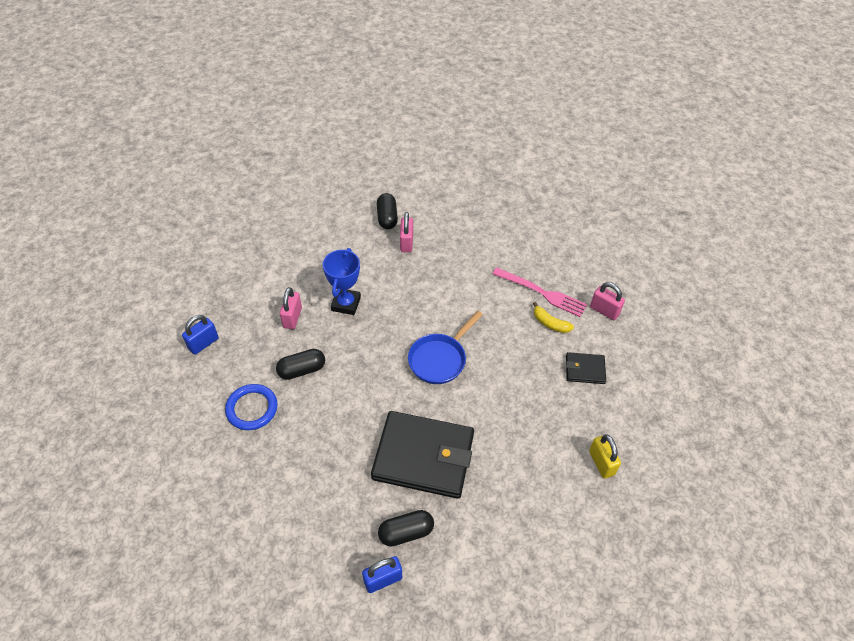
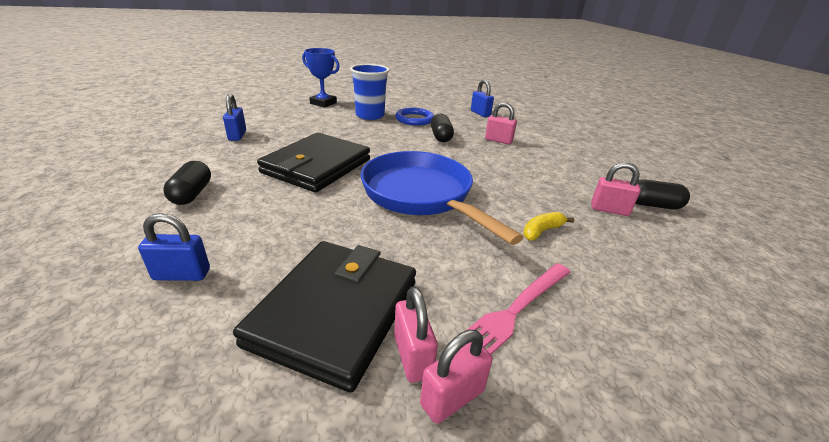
camera: 105 degrees right, 20 degrees down
(255, 462) = (370, 115): none -> blue cup
(346, 304) = (511, 162): blue trophy -> blue trophy (323, 103)
(406, 532) = (260, 148): black capsule -> black capsule (192, 194)
(439, 359) = (421, 195): blue pan -> blue pan, size x1.65
(550, 323) = (444, 301): yellow banana -> yellow banana (542, 231)
(585, 369) = (335, 312): black wallet -> black wallet, size x2.15
(592, 329) = (412, 356): none -> pink padlock
(601, 463) = (182, 274): yellow padlock -> blue padlock

